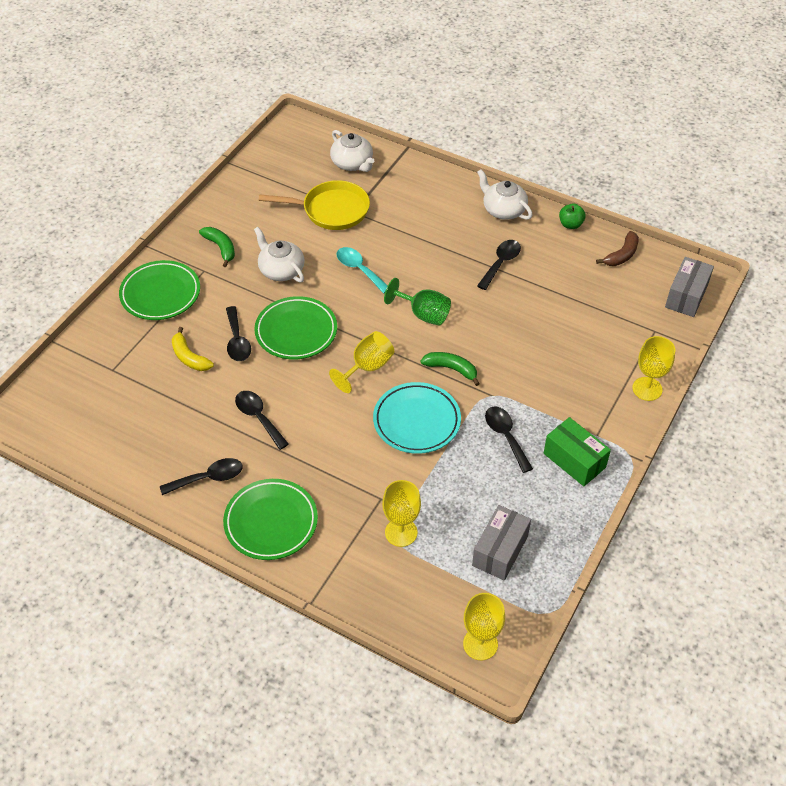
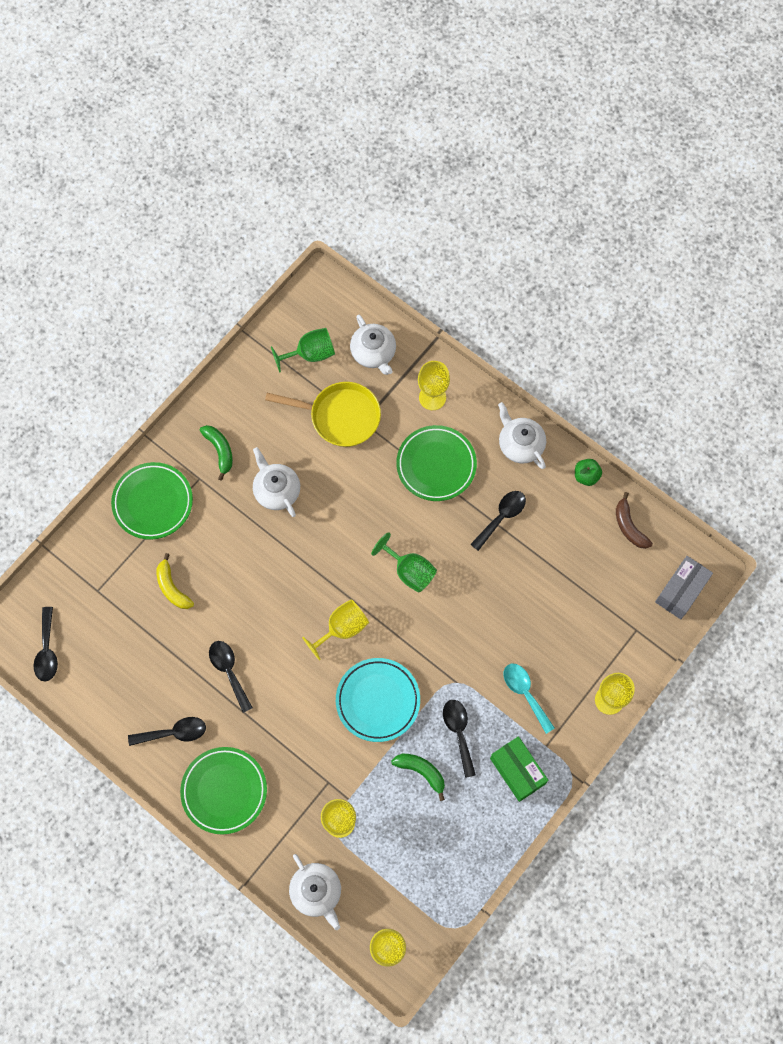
camera: 10 degrees right, 20 degrees up
(237, 341) = (221, 575): black spoon -> black spoon (47, 651)
(294, 171) = (310, 354): none -> green goblet
(296, 331) = (280, 572): green plate -> green plate (436, 465)
(359, 269) = (355, 502): turquoise spoon -> turquoise spoon (525, 693)
(389, 601) = (316, 892): none -> white teapot
(413, 187) = (432, 397): none -> yellow goblet
(451, 369) = (423, 644): green banana -> green banana (421, 772)
(500, 551) = (425, 857): grey box -> none
(621, 255) = (629, 526): brown banana -> brown banana turned 105 degrees clockwise

